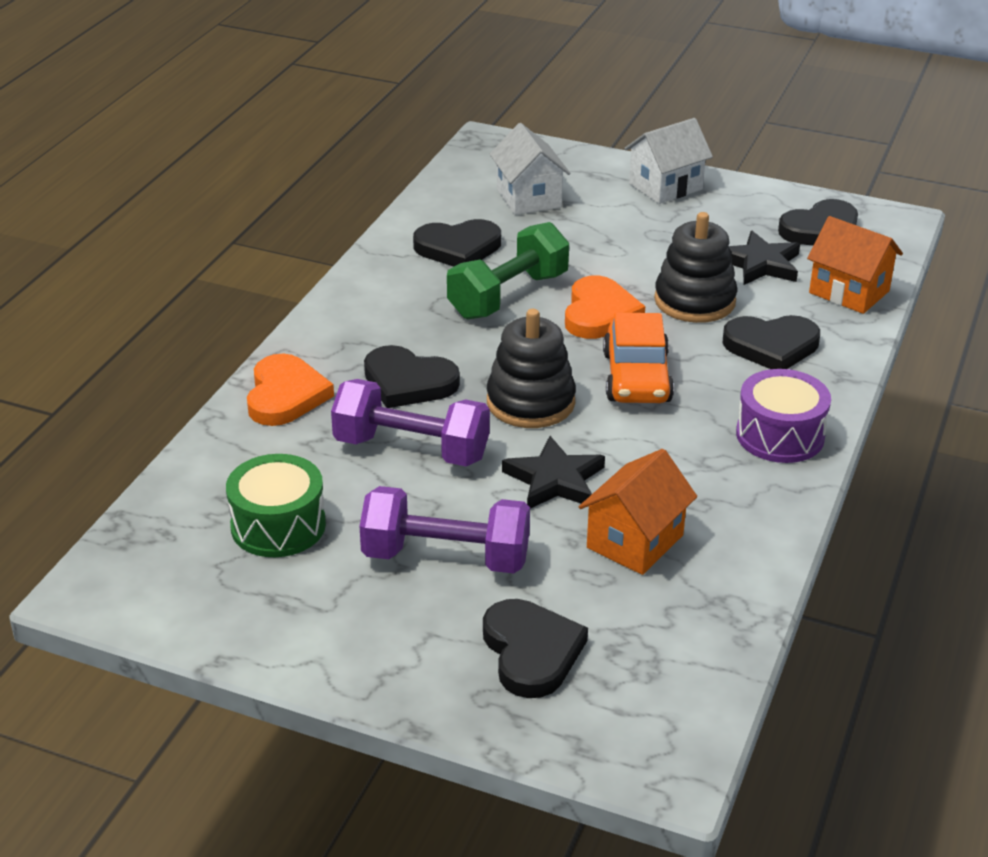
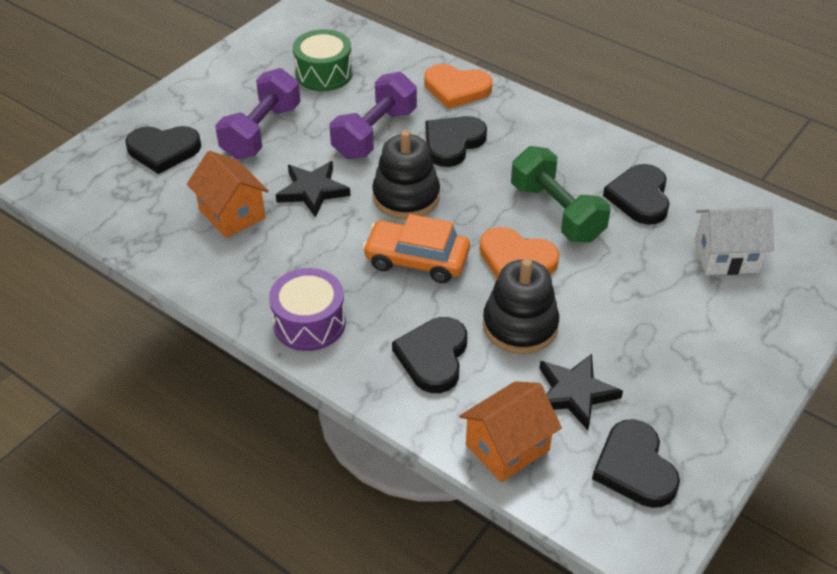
camera: 105 degrees right, 10 degrees up
(665, 187) = (743, 363): white house -> none

